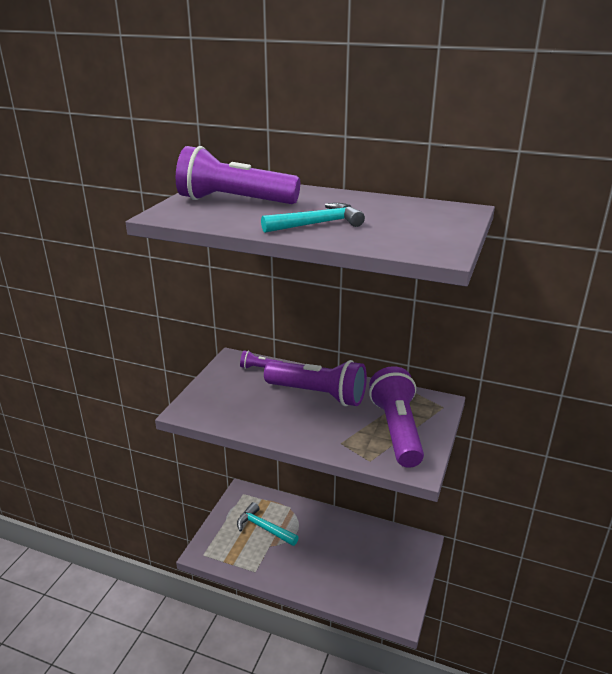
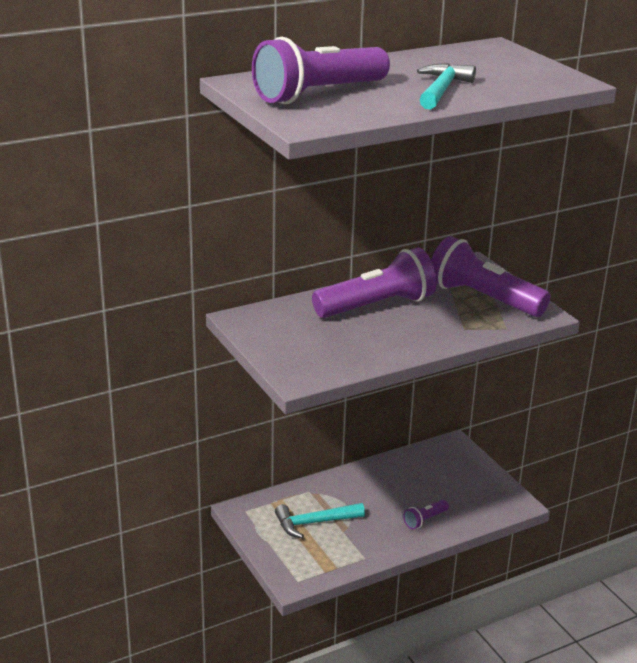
camera: 50 degrees left, 0 degrees up
(259, 368) = (283, 313): purple flashlight -> purple flashlight (425, 520)

